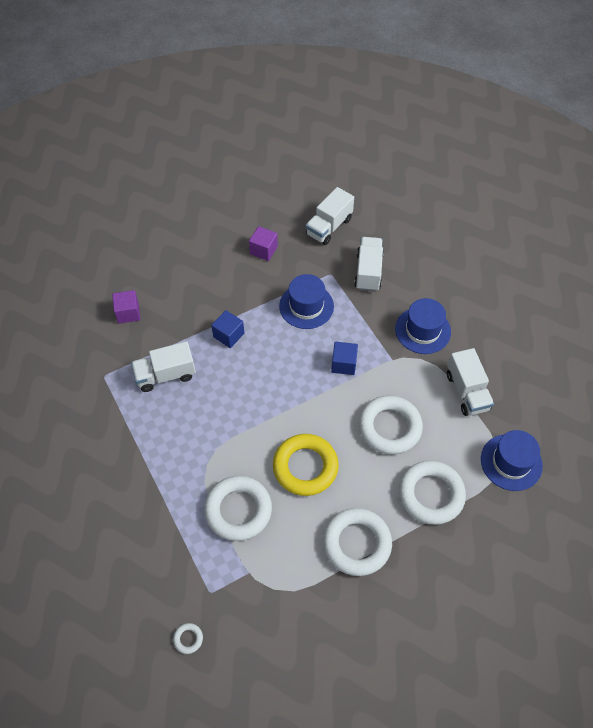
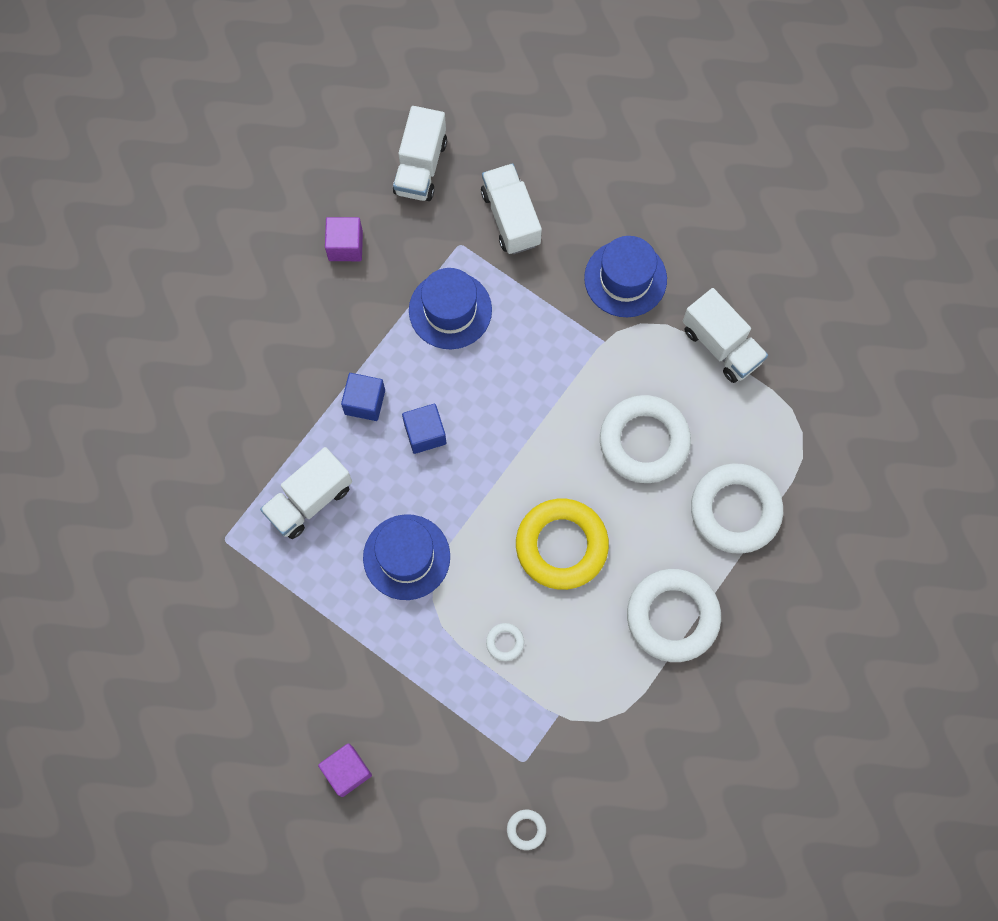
camera: 25 degrees left, 15 degrees up
(128, 313) = (204, 430): purple cube -> purple cube (347, 771)
(238, 510) = (505, 642): white ring -> white ring, size x0.41
(344, 364) = (543, 376): blue cube -> blue cube (425, 433)
(511, 462) = (816, 421): blue hat -> blue hat (406, 557)

